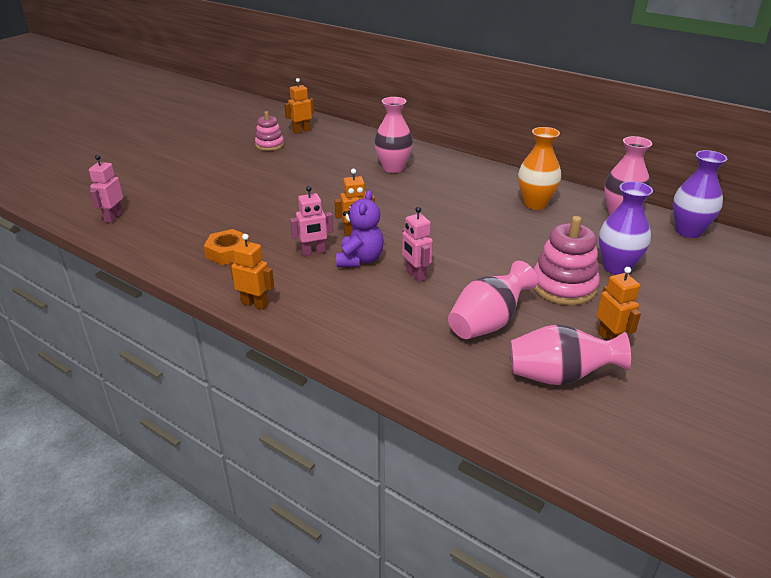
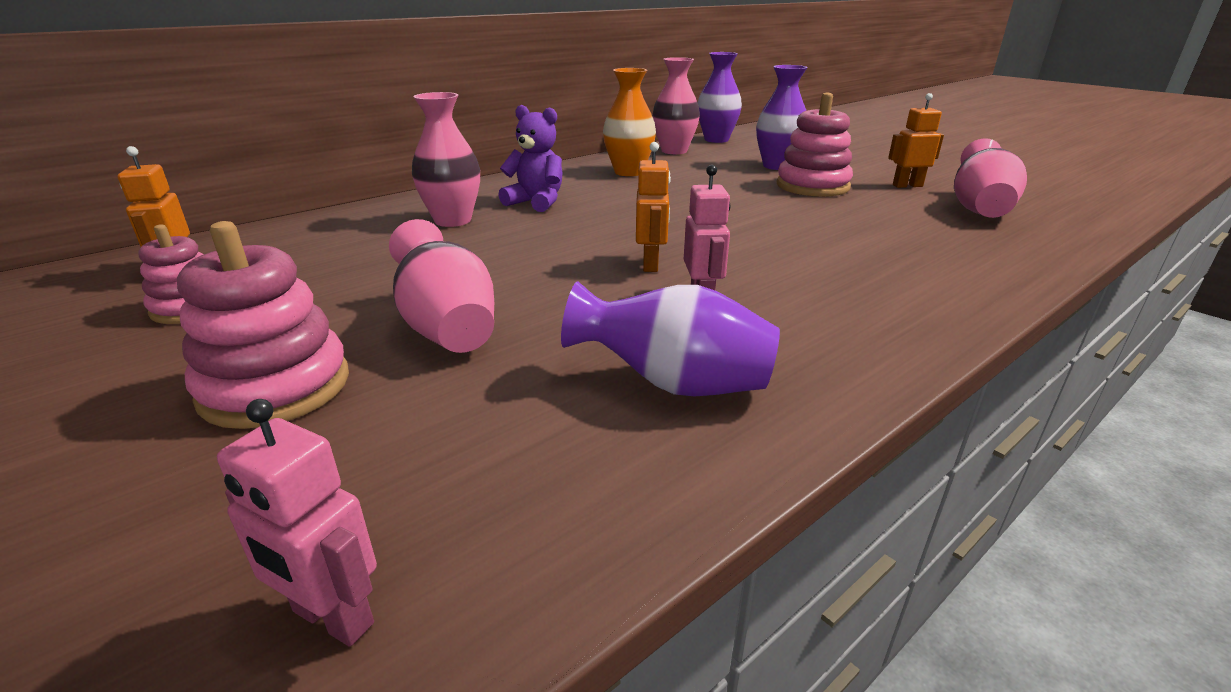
camera: 75 degrees left, 5 degrees down
(215, 178) = (275, 387): none -> pink stacking toy
(228, 252) = (674, 384): orange nut -> purple vase
(255, 304) = (876, 364): orange robot -> none
(360, 260) = (736, 269): purple teddy bear -> purple teddy bear (536, 202)
(415, 275) = (784, 241): pink robot -> none
(488, 323) = (891, 222): pink vase -> pink vase (447, 327)

